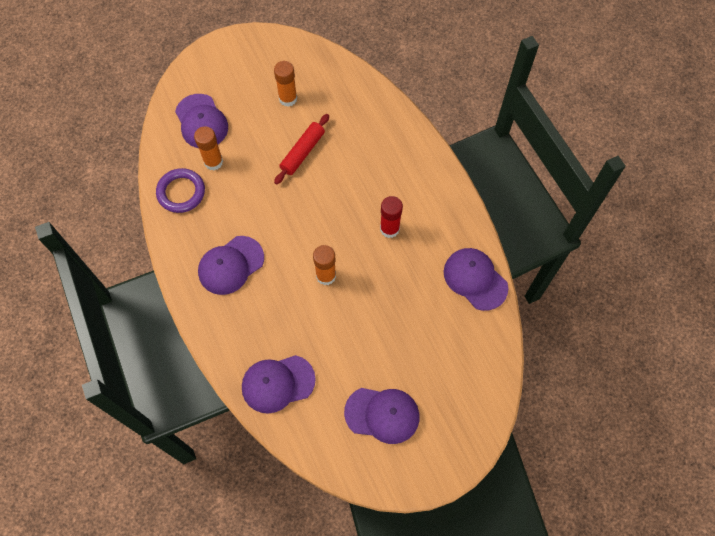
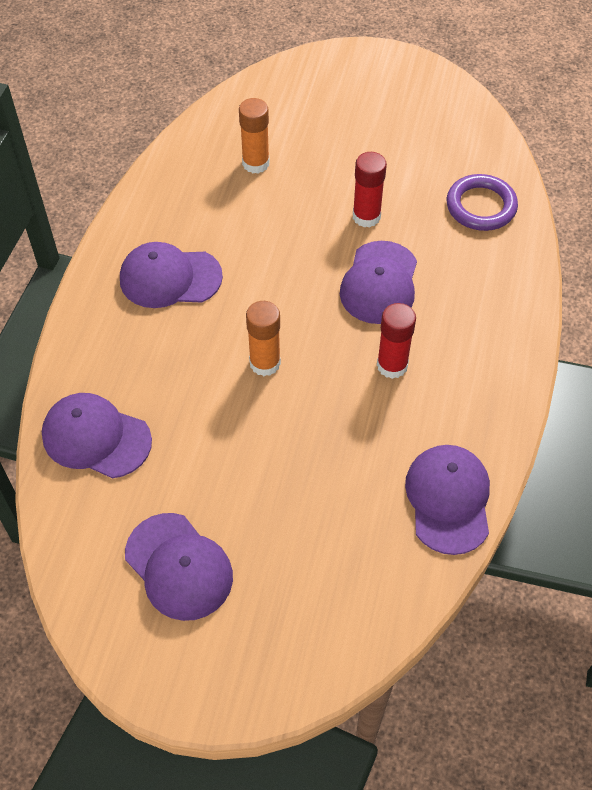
camera: 40 degrees right, 10 degrees down
(181, 192) = (191, 171): purple ring -> purple ring (481, 206)
(201, 121) = (282, 116): purple cap -> purple cap (379, 283)
(288, 98) = (403, 152): orange glue stick -> none
(303, 152) = (366, 216): red rolling pin -> red glue stick

